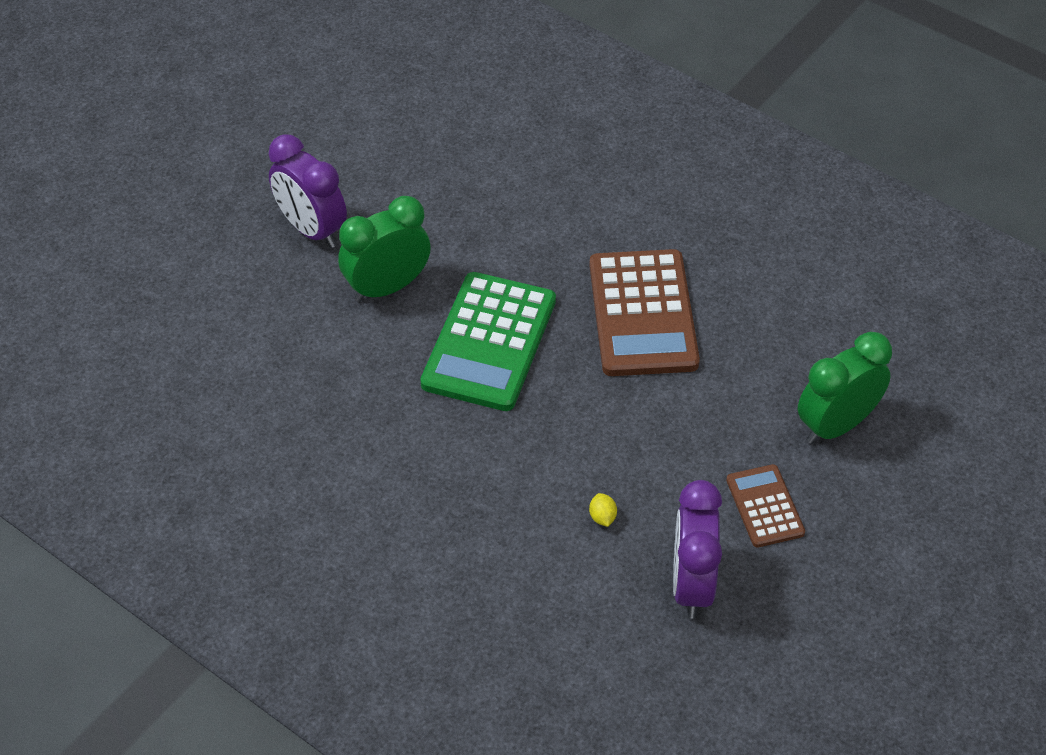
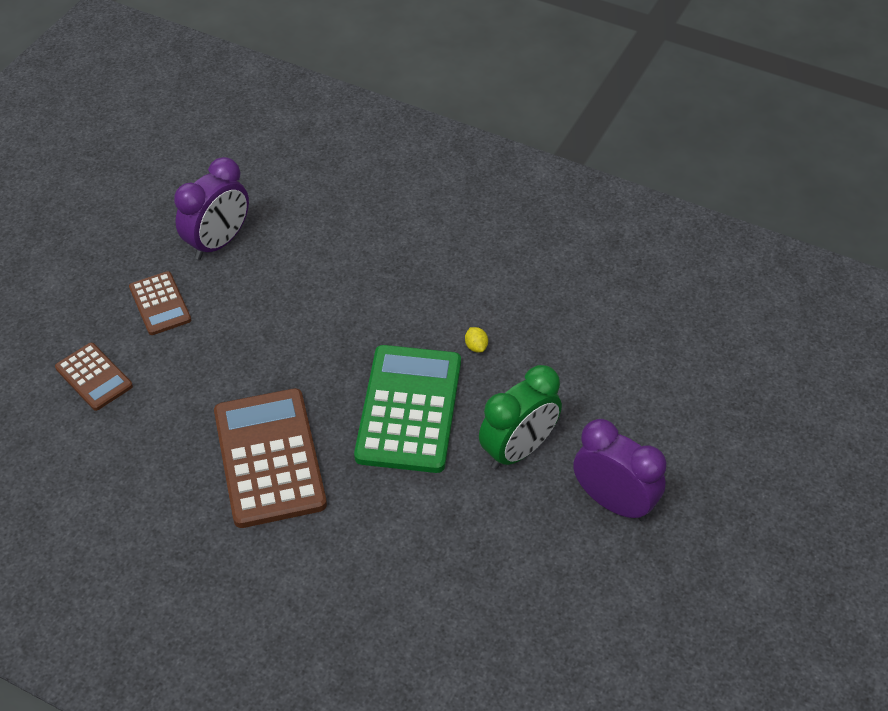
camera: 170 degrees right, 0 degrees up
(602, 517) = (290, 279): yellow lemon -> yellow lemon (476, 346)
(691, 584) = (218, 242): purple clock -> purple clock turned 45 degrees clockwise
(836, 425) = (94, 377): green clock -> brown calculator

